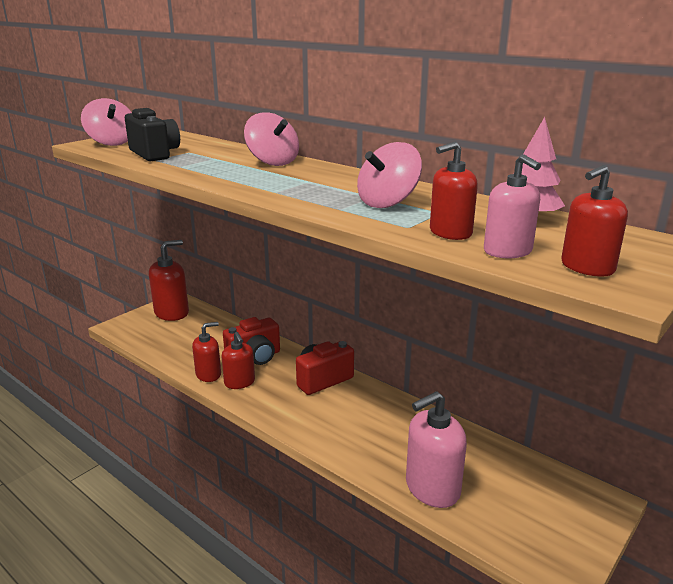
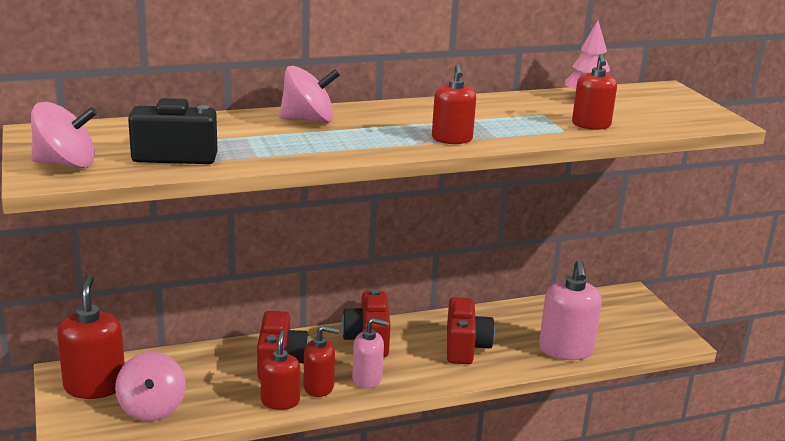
camera: 60 degrees left, 0 degrees up
(365, 428) = (465, 347): none -> red camera
(388, 203) = (500, 120): pink spinning top -> pink spinning top (152, 408)
(508, 251) = (641, 123): pink soap dispenser -> pink soap dispenser (367, 378)
(587, 267) = (685, 116): red soap dispenser -> red soap dispenser (452, 139)

